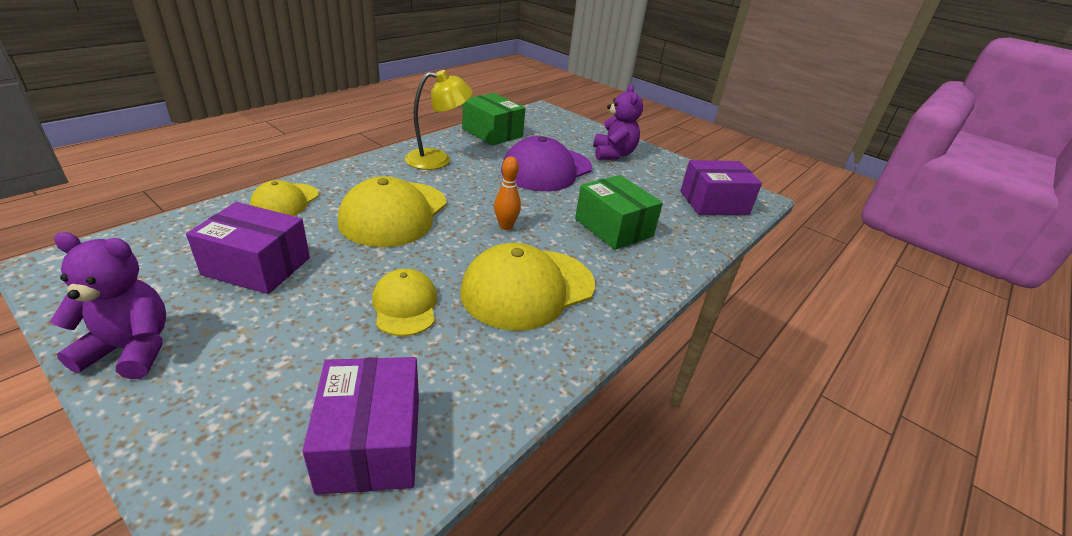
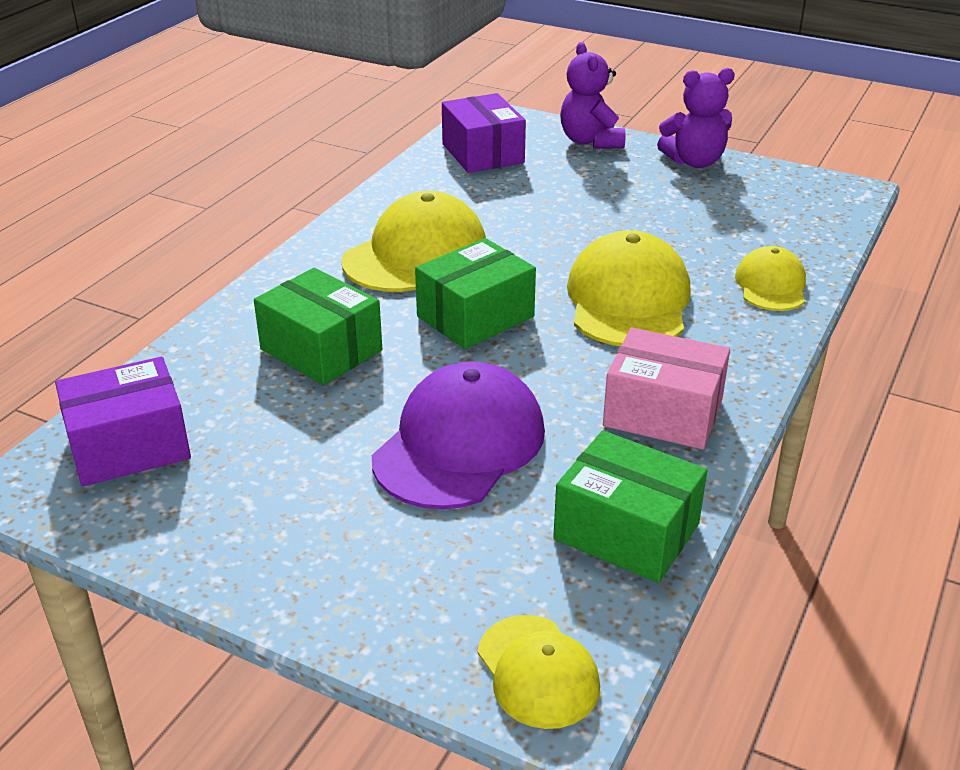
camera: 170 degrees right, 0 degrees up
(257, 266) = (694, 221): purple box -> none
(405, 305) = (526, 219): yellow cap -> yellow cap (537, 671)
(438, 159) = (663, 413): yellow lamp -> pink box
(506, 226) = (475, 316): orange bowling pin -> green box
(613, 154) = (328, 539): purple teddy bear -> purple teddy bear (590, 141)

